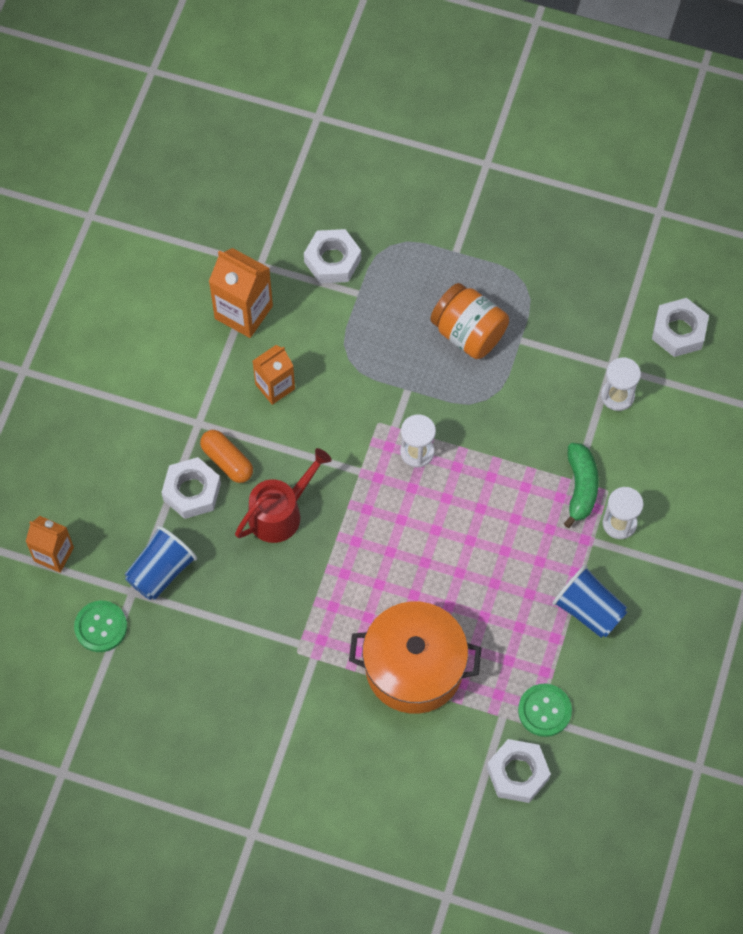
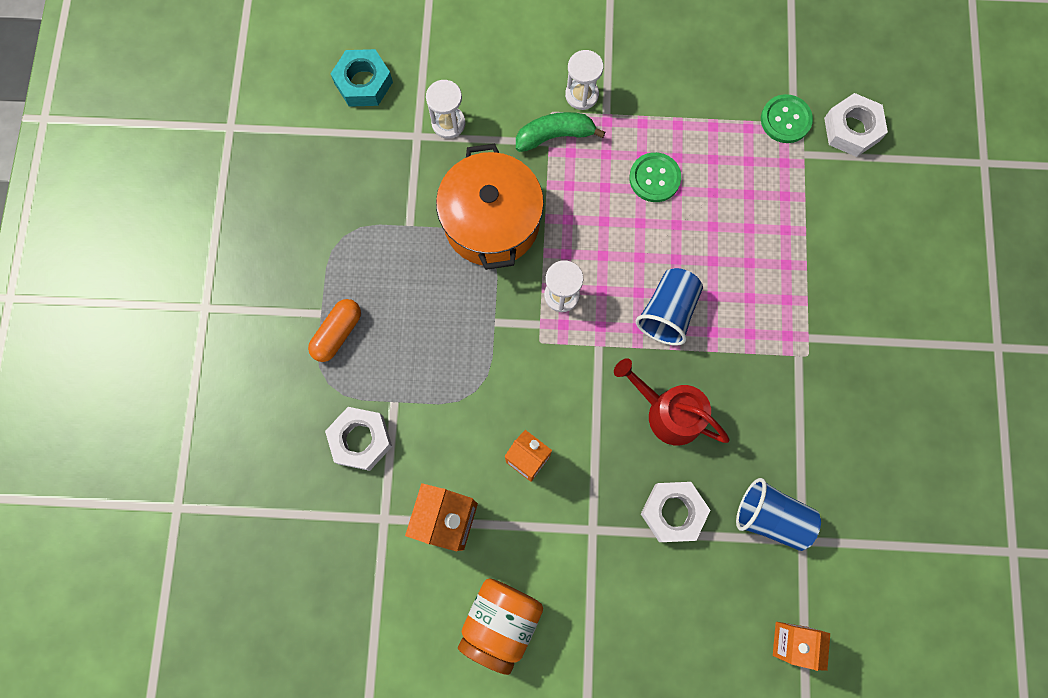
camera: 105 degrees left, 10 degrees up
(101, 627) = (851, 562): green button -> green button (654, 178)
(227, 461) = (627, 485): orange capsule -> orange capsule (337, 333)
(414, 667) = (785, 242): orange pot -> orange pot (491, 222)
(468, 333) = (414, 277): orange jar -> orange jar (501, 622)
(588, 610) = (676, 103): blue cup -> blue cup (667, 312)
(679, 331) = (363, 83): white nut -> turquoise nut

